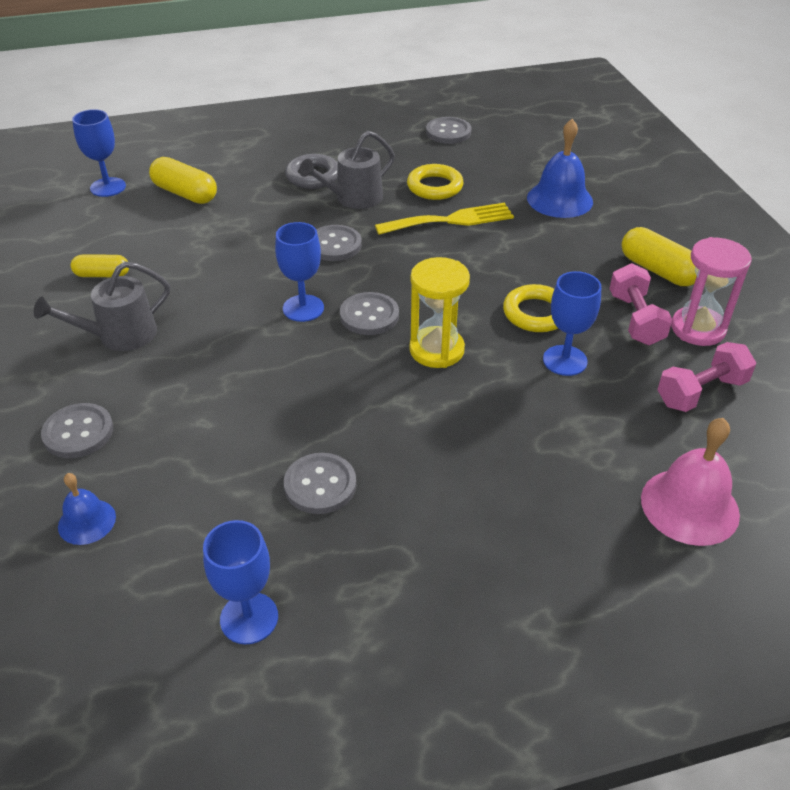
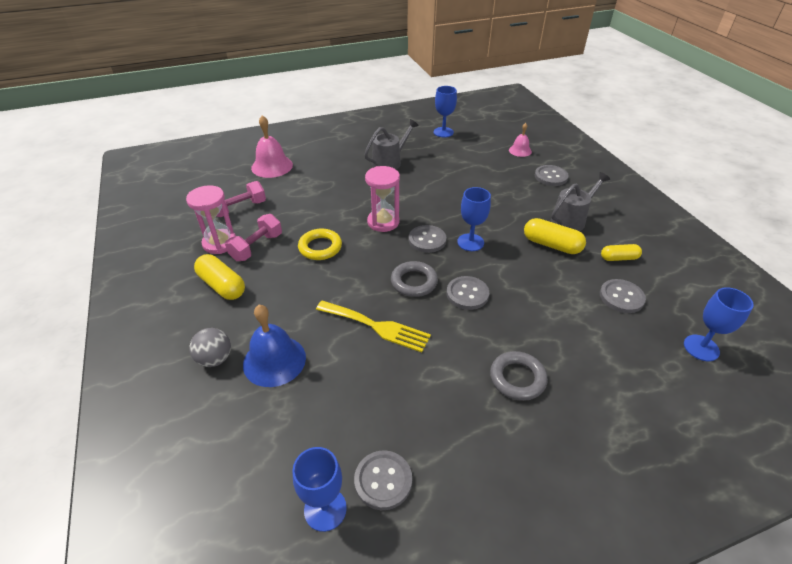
camera: 175 degrees right, 0 degrees up
(87, 521) = (520, 150): blue bell -> pink bell
(185, 193) = (624, 344): yellow capsule -> yellow capsule (551, 245)
(320, 485) = (430, 165): grey button -> grey button (621, 297)
(354, 198) = (467, 349): grey watering can -> grey watering can (389, 162)
(400, 261) = (414, 282): none -> grey ring
(435, 187) = (393, 370): yellow ring -> none
(436, 350) = (383, 222): yellow hourglass -> pink hourglass
(451, 220) = (377, 326): yellow fork -> yellow fork turned 135 degrees counterclockwise
(565, 360) = (309, 220): blue goblet -> blue goblet (325, 509)
(624, 203) = (215, 359): none -> grey ball
(635, 319) = (256, 247): pink dumbbell -> pink dumbbell turned 45 degrees clockwise

